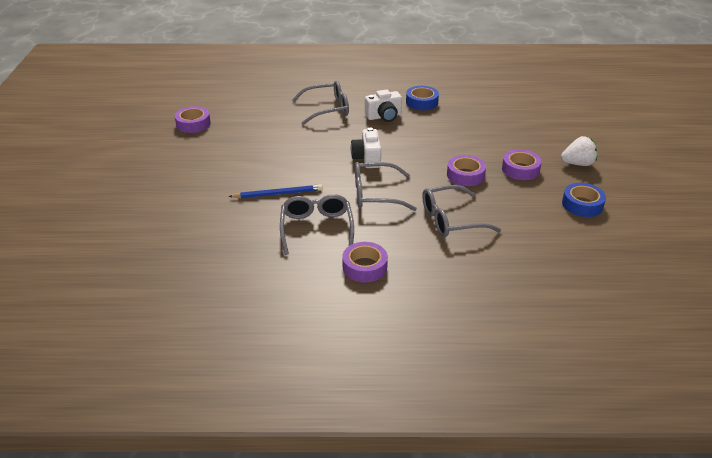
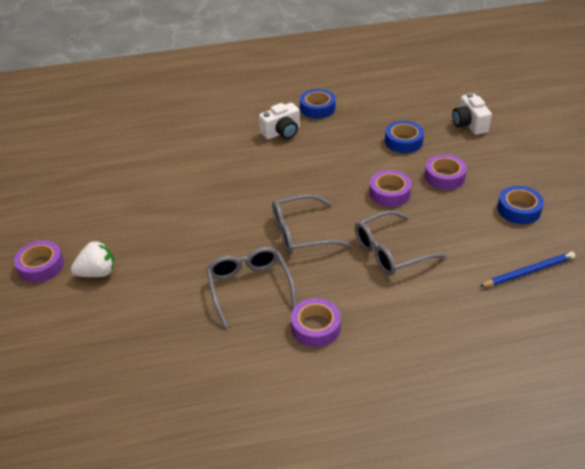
camera: 10 degrees left, 5 degrees up
(193, 124) = (70, 174): purple tape -> purple tape (41, 266)
(277, 194) = (193, 250): blue pencil -> blue pencil (528, 272)
(327, 109) = (217, 132): grey glasses -> none
(367, 158) = (279, 189): white camera -> white camera (469, 124)
(491, 137) = (403, 141): none -> blue tape
(577, 164) = (500, 160): white strawberry -> white strawberry (97, 273)

